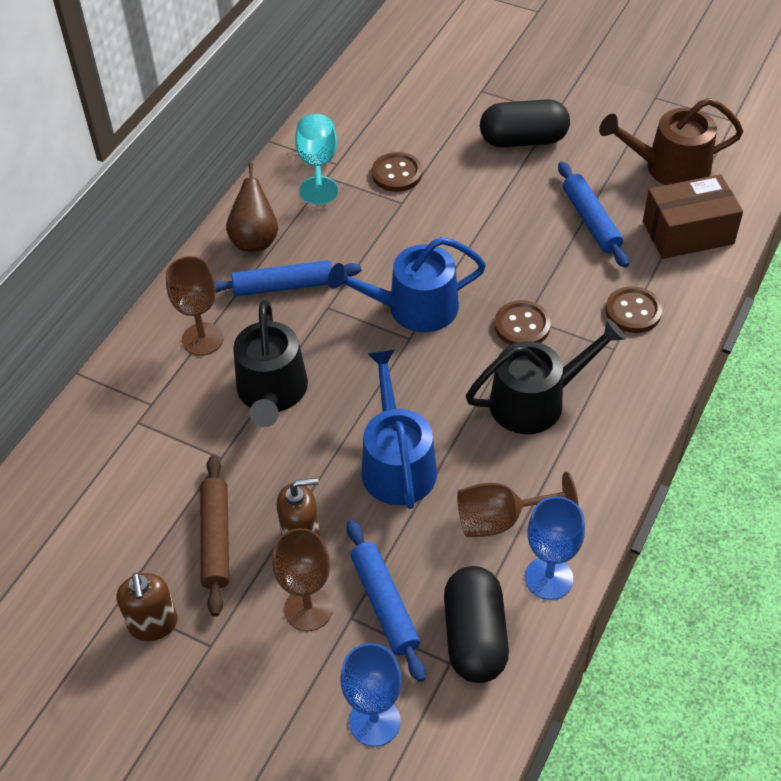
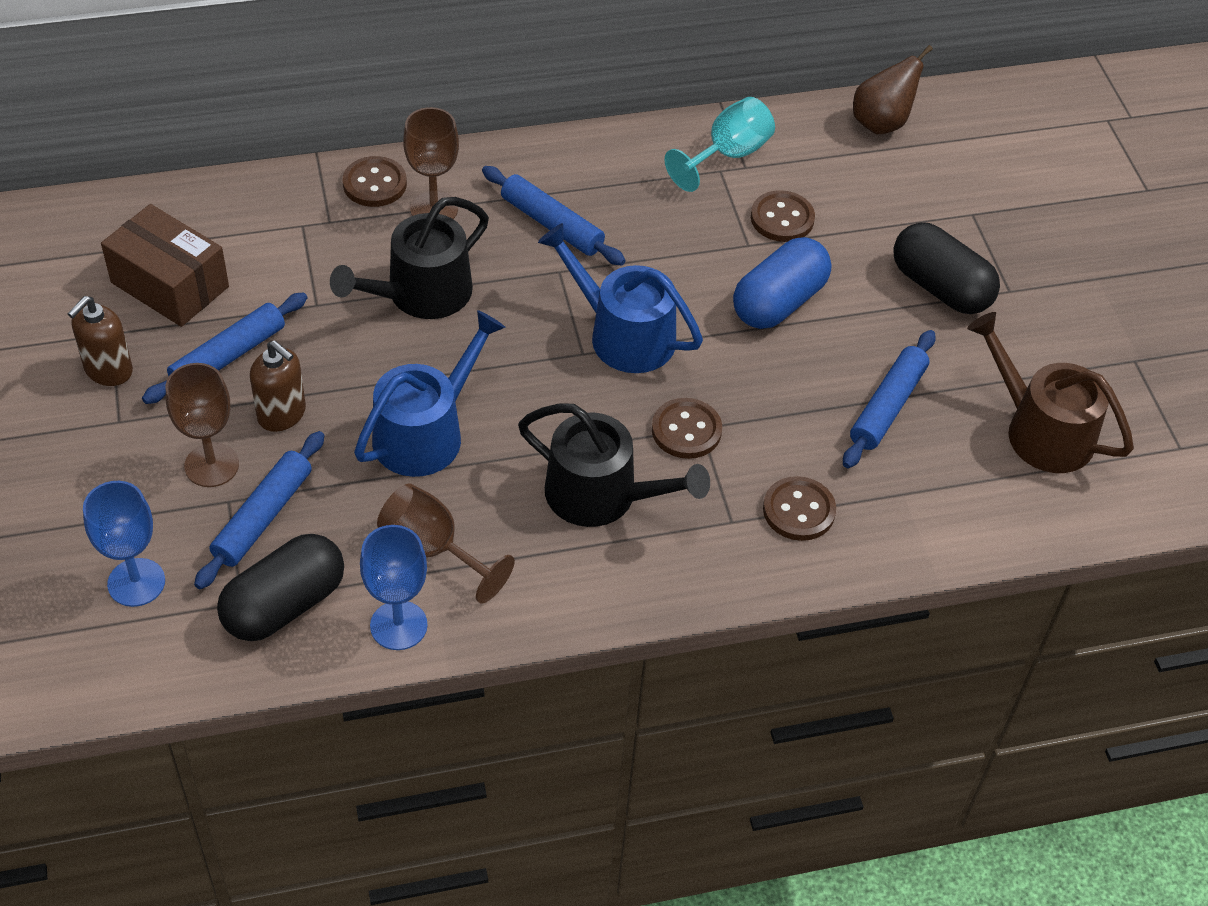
camera: 45 degrees right, 0 degrees up
(144, 357) = (374, 184): none -> brown button
(215, 539) = (228, 356): brown rolling pin -> blue rolling pin
(255, 240) = (586, 170): brown pear -> brown pear (881, 123)
(462, 218) = (778, 302): none -> blue capsule
(688, 232) = (961, 498): brown box -> brown box (170, 284)

